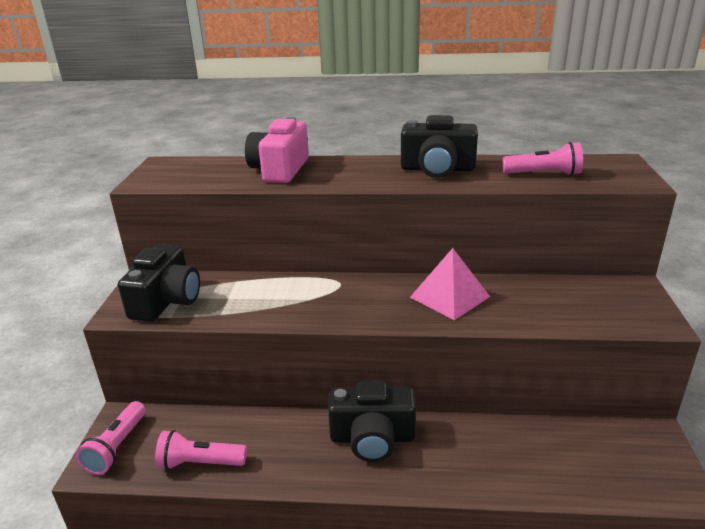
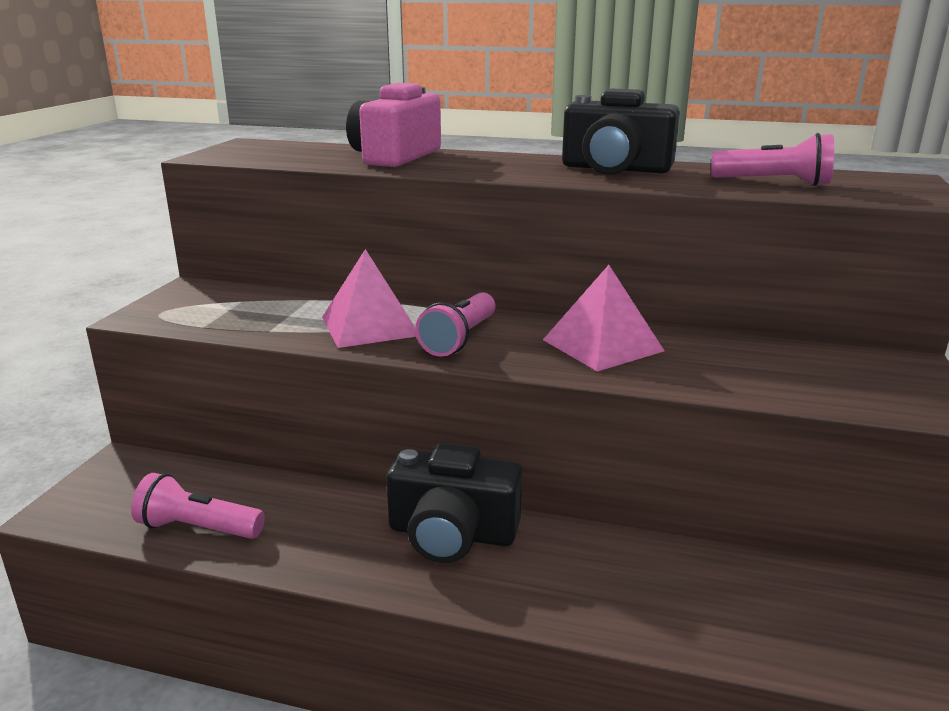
camera: 10 degrees right, 5 degrees down
(117, 447) = (99, 494): pink flashlight -> pink flashlight (459, 339)
(166, 301) = (207, 310): black camera -> none
(289, 300) = (370, 326): none -> pink pyramid

